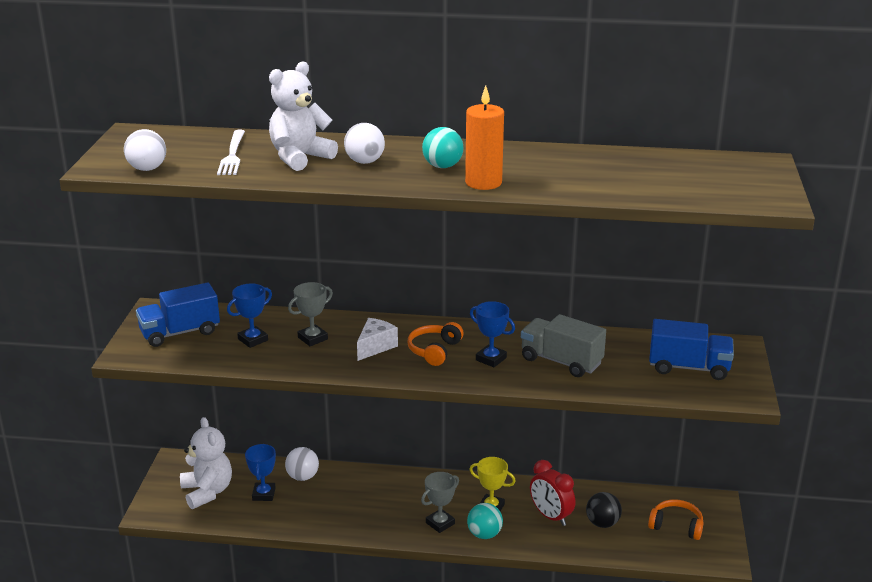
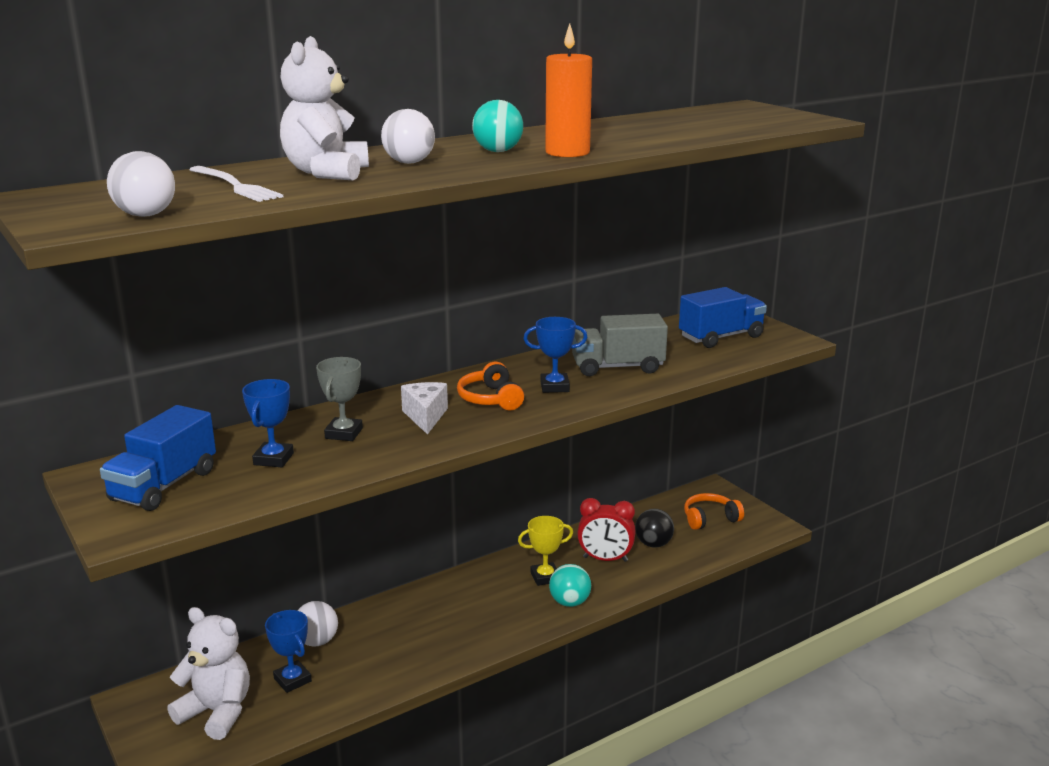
camera: 40 degrees left, 5 degrees down
(440, 523) = (516, 613): grey trophy -> none

